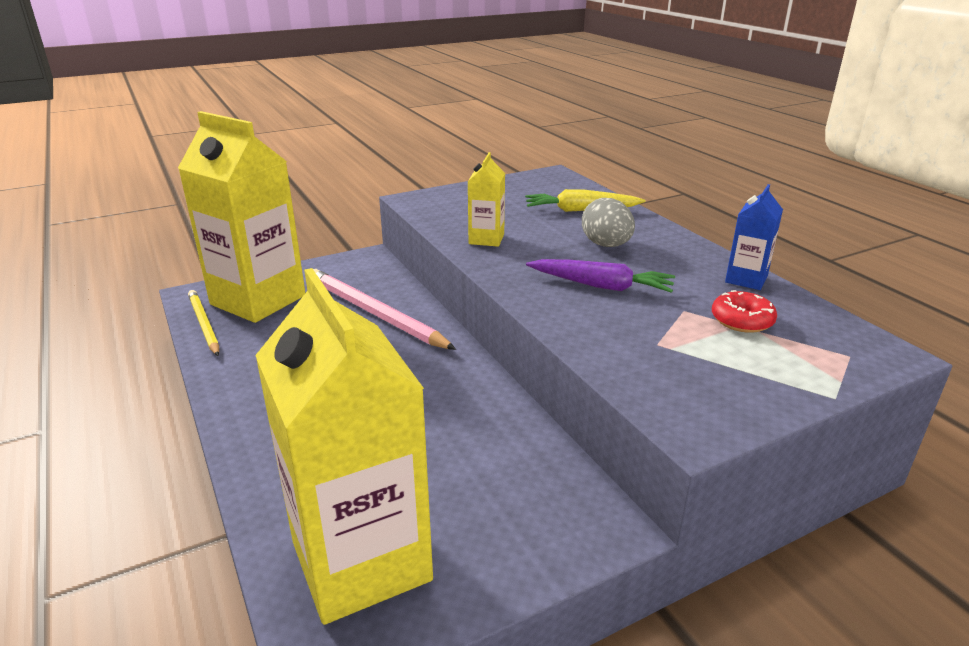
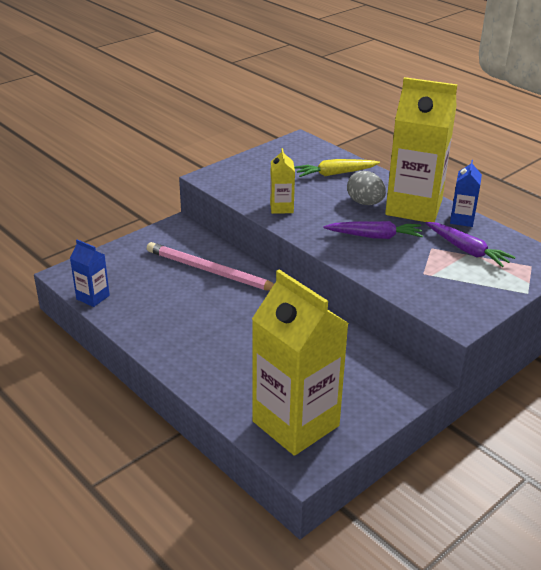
camera: 15 degrees left, 5 degrees up
(204, 324) = (93, 297): yellow pencil -> blue carton
(258, 300) = (118, 272): yellow carton -> yellow carton (414, 207)
(742, 320) = (467, 250): red donut -> purple carrot

